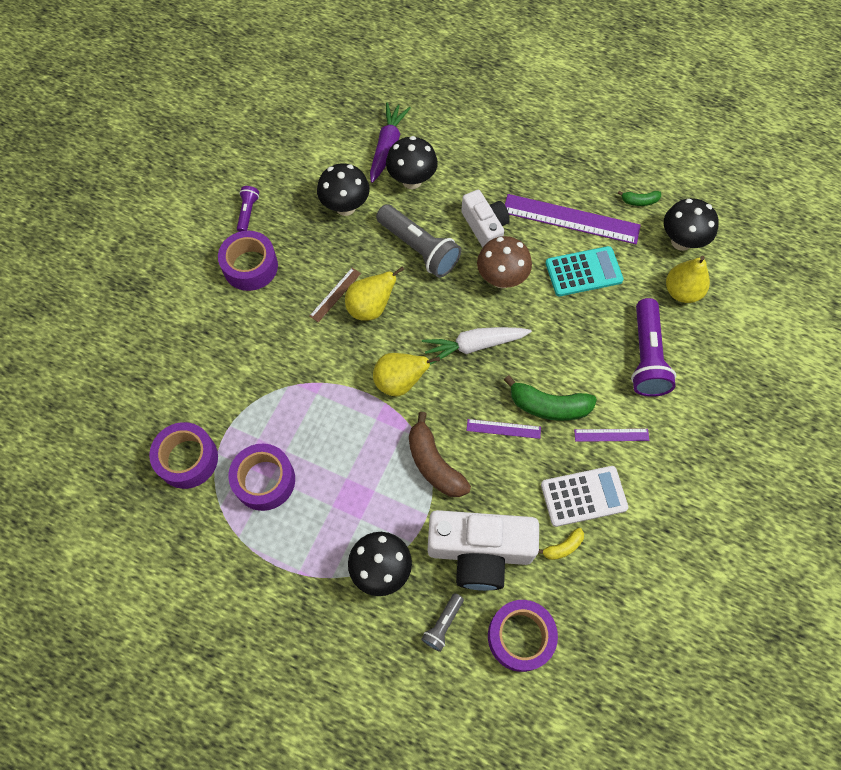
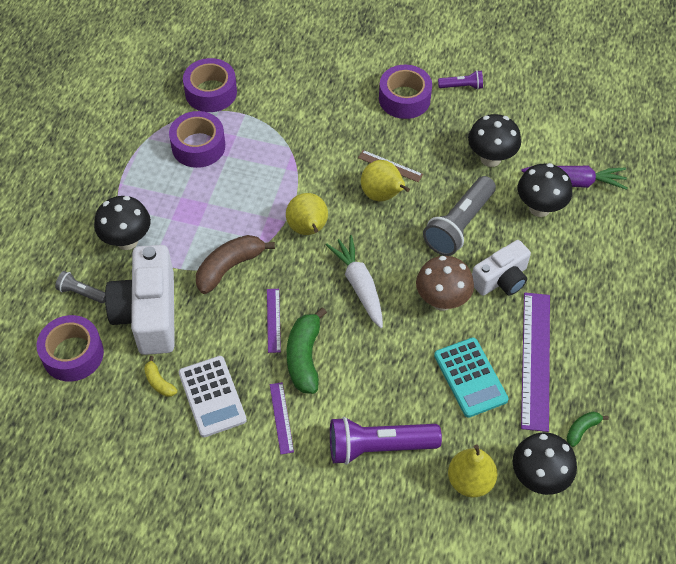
camera: 80 degrees right, 10 degrees down
(639, 201) = (582, 429): green banana -> green banana turned 60 degrees clockwise

